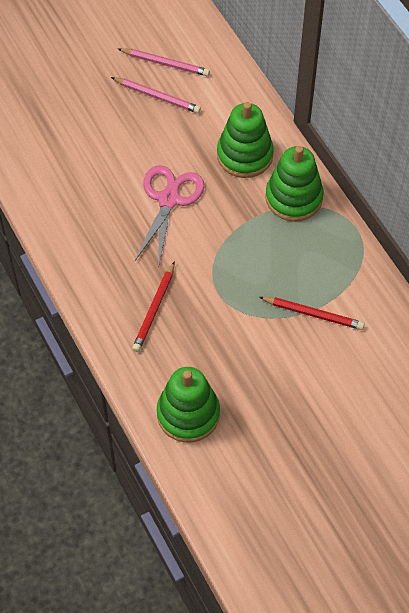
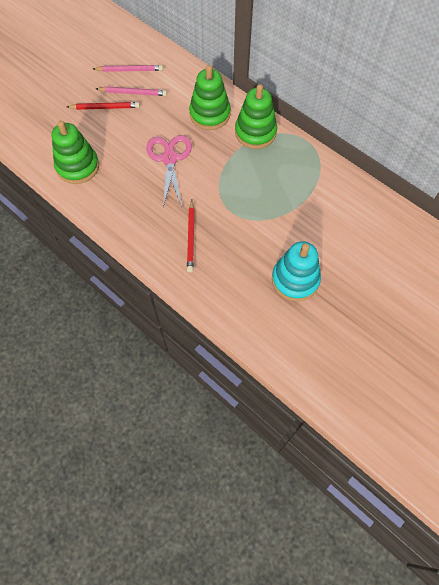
camera: 20 degrees left, 5 degrees up
(188, 414) = (247, 305): green stacking toy -> green stacking toy (78, 166)
(260, 403) = (295, 280): none -> turquoise stacking toy
(313, 314) = (303, 206): red pencil -> red pencil (105, 107)

